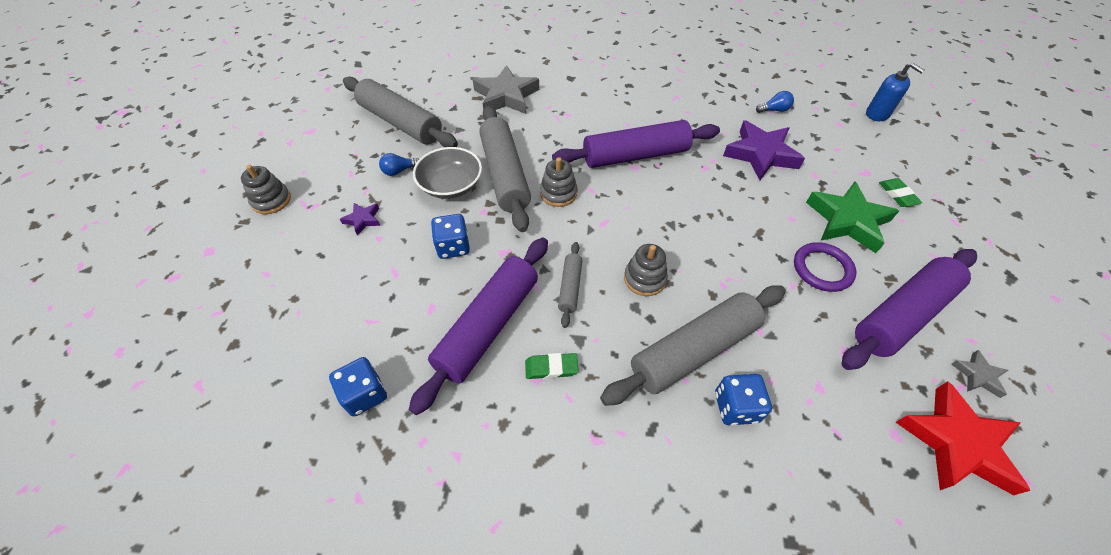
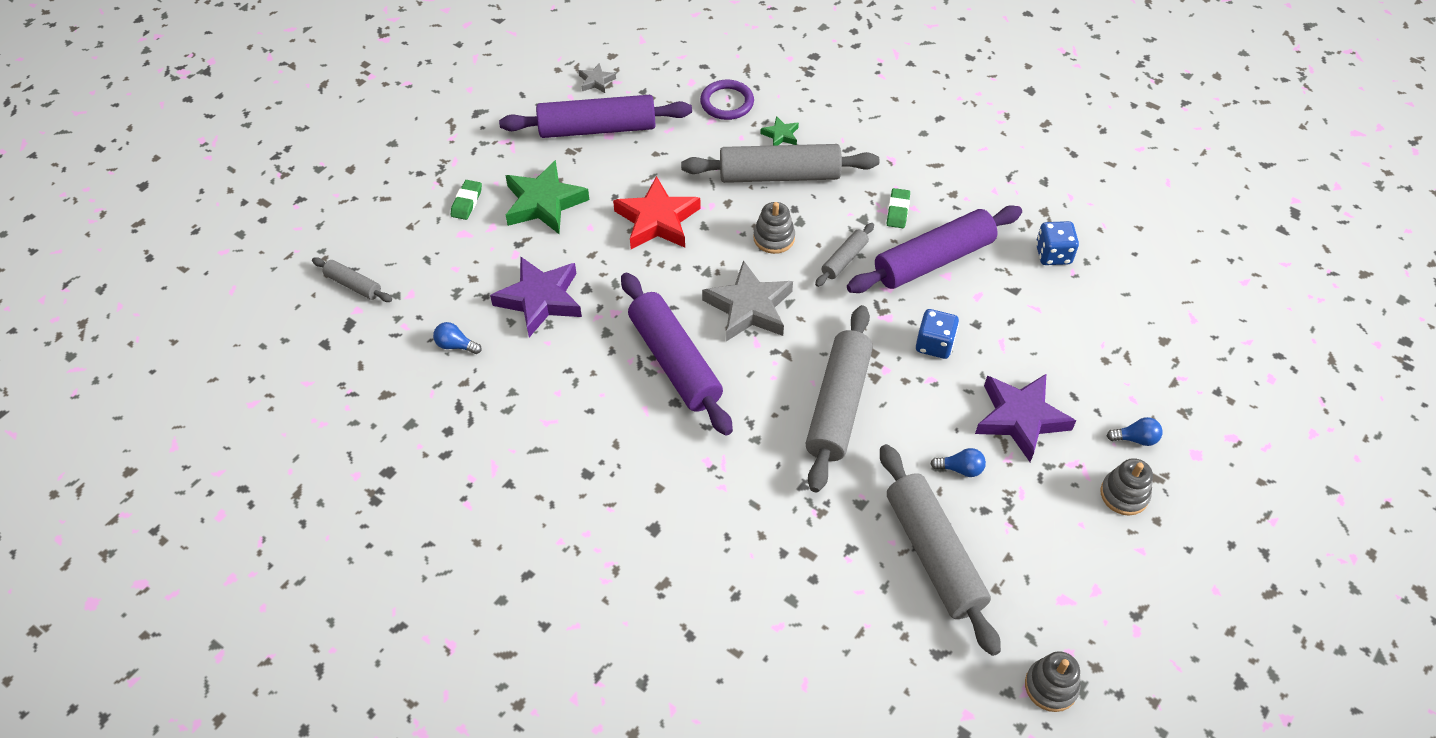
camera: 150 degrees left, 0 degrees up
(263, 242) = (1135, 439): none -> blue light bulb
(363, 220) = (1020, 418): purple star -> purple star, size x2.11
(451, 185) = (906, 419): grey bowl -> none
(506, 96) = (766, 535): grey star -> grey star (749, 307)
(551, 368) = (897, 211): green eraser -> green eraser turned 75 degrees clockwise
(558, 193) = (794, 354): grey stacking toy -> grey stacking toy (1051, 686)
(635, 155) = (674, 361): purple rolling pin -> purple rolling pin turned 45 degrees clockwise
(736, 407) = (780, 135): blue dice -> green star
(822, 269) = (616, 180): purple ring -> purple ring (727, 102)
(877, 114) = (353, 285): blue soap dispenser -> grey rolling pin
(957, 443) = (658, 64): red star -> red star (657, 220)

